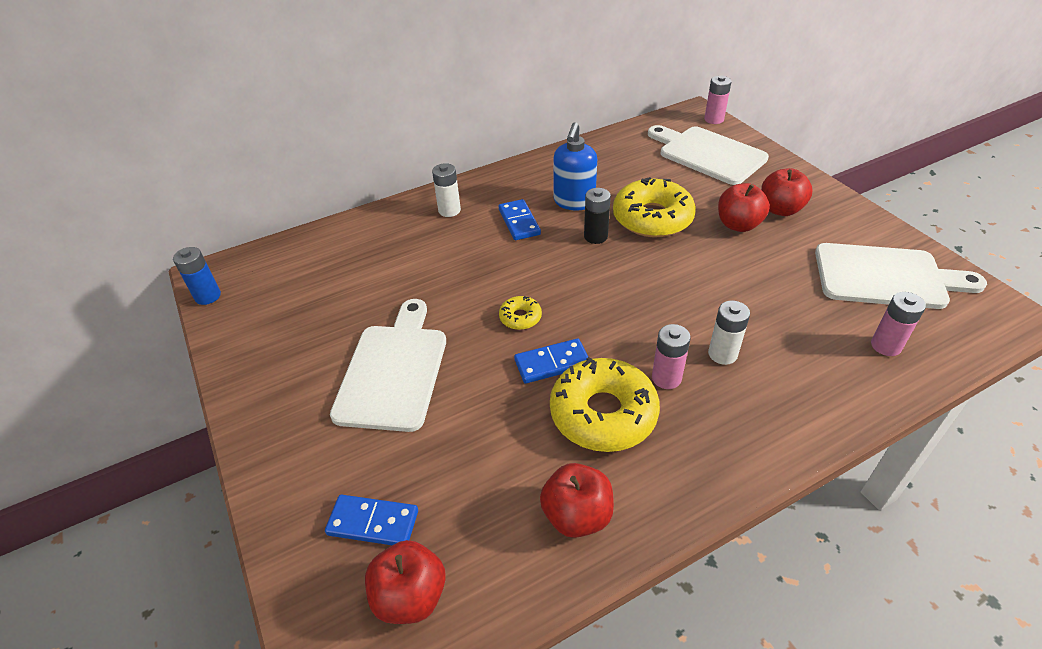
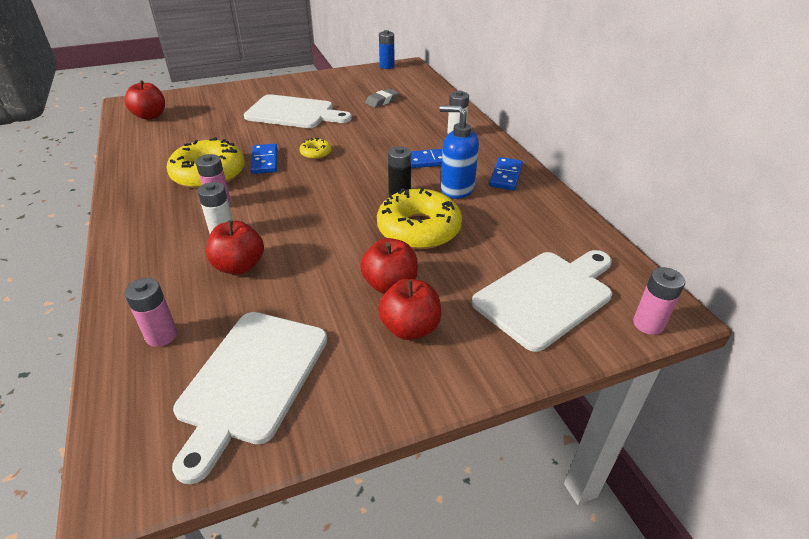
camera: 95 degrees right, 5 degrees down
(351, 282) = (382, 101): none -> grey eraser
(373, 522) = (196, 108): blue domino -> blue domino (506, 176)
(577, 515) = (148, 158): red apple -> red apple (239, 266)

